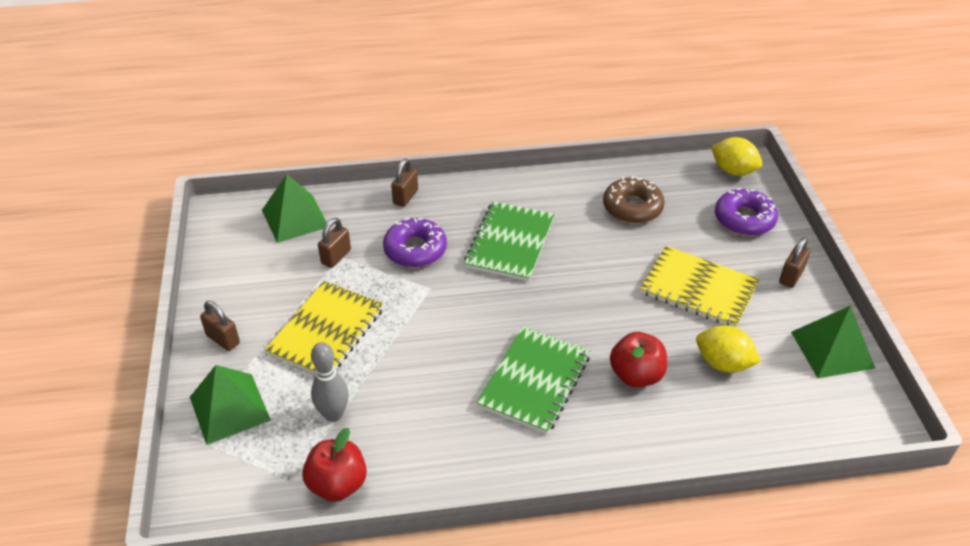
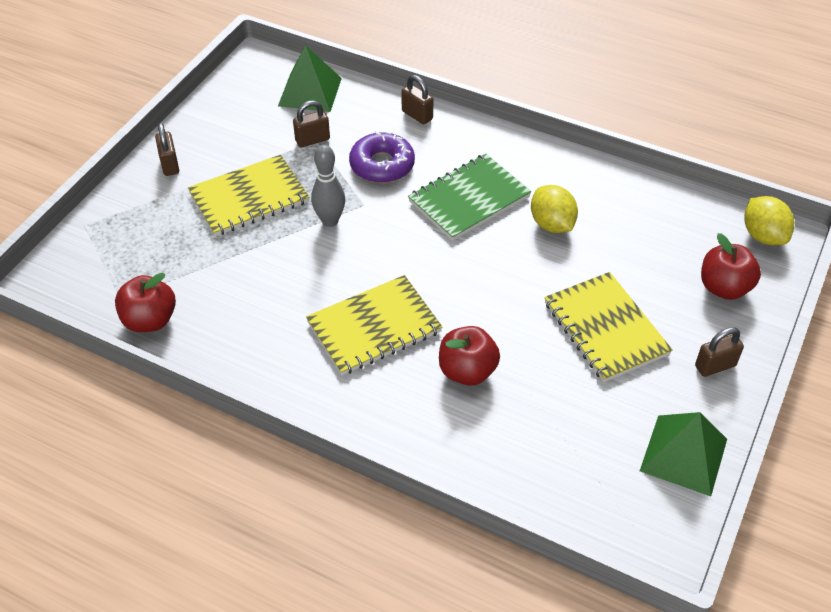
camera: 35 degrees right, 5 degrees up
(229, 408) = (128, 220): green pyramid -> none
(333, 414) = (195, 266): grey bowling pin -> grey bowling pin (330, 221)
(405, 197) = (417, 115): brown padlock -> brown padlock turned 75 degrees clockwise
(534, 381) = (374, 327): green notebook -> yellow notebook
(632, 207) = (618, 222): brown donut -> none
(723, 363) = (559, 406): yellow lemon -> yellow lemon (552, 224)
(744, 219) = (724, 288): purple donut -> red apple

